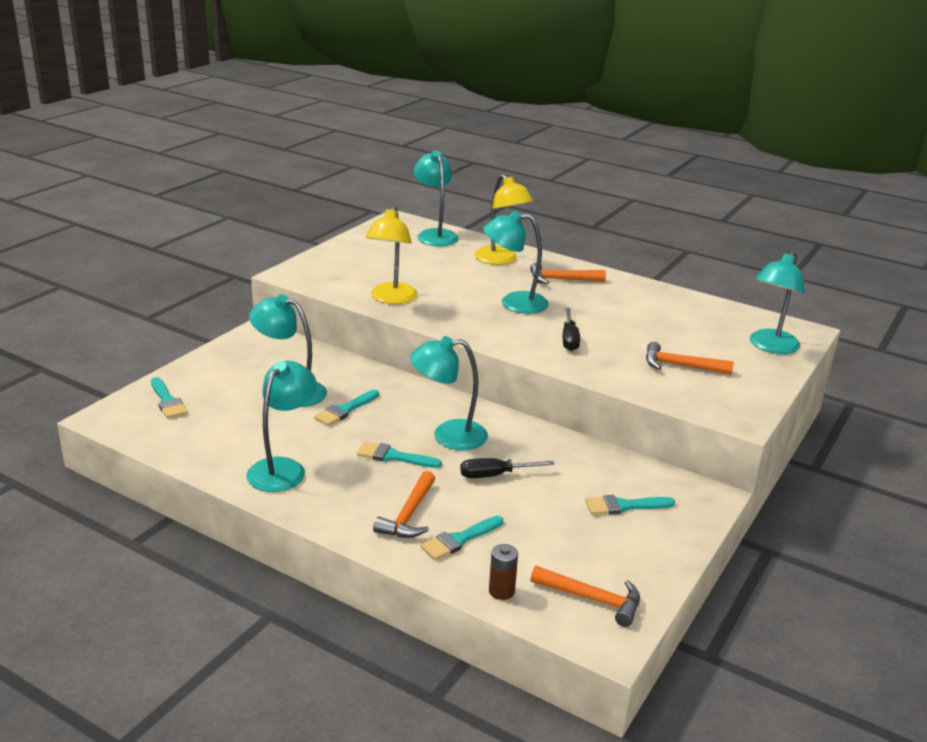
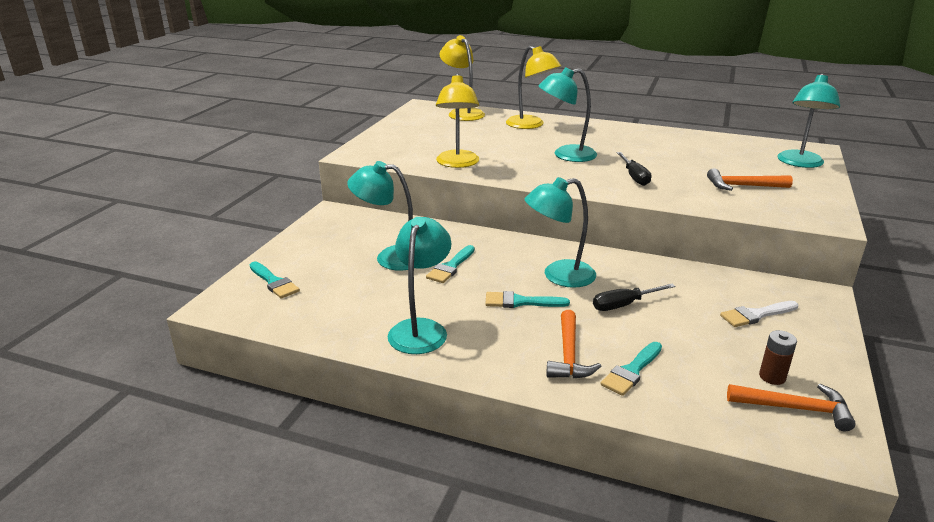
camera: 10 degrees left, 0 degrees up
(435, 235) = (462, 113): turquoise lamp -> yellow lamp
(501, 591) = (706, 416): brown battery -> brown battery (772, 377)
(562, 280) = (592, 134): orange hammer -> none
(624, 506) = (756, 315): turquoise brush -> white brush

